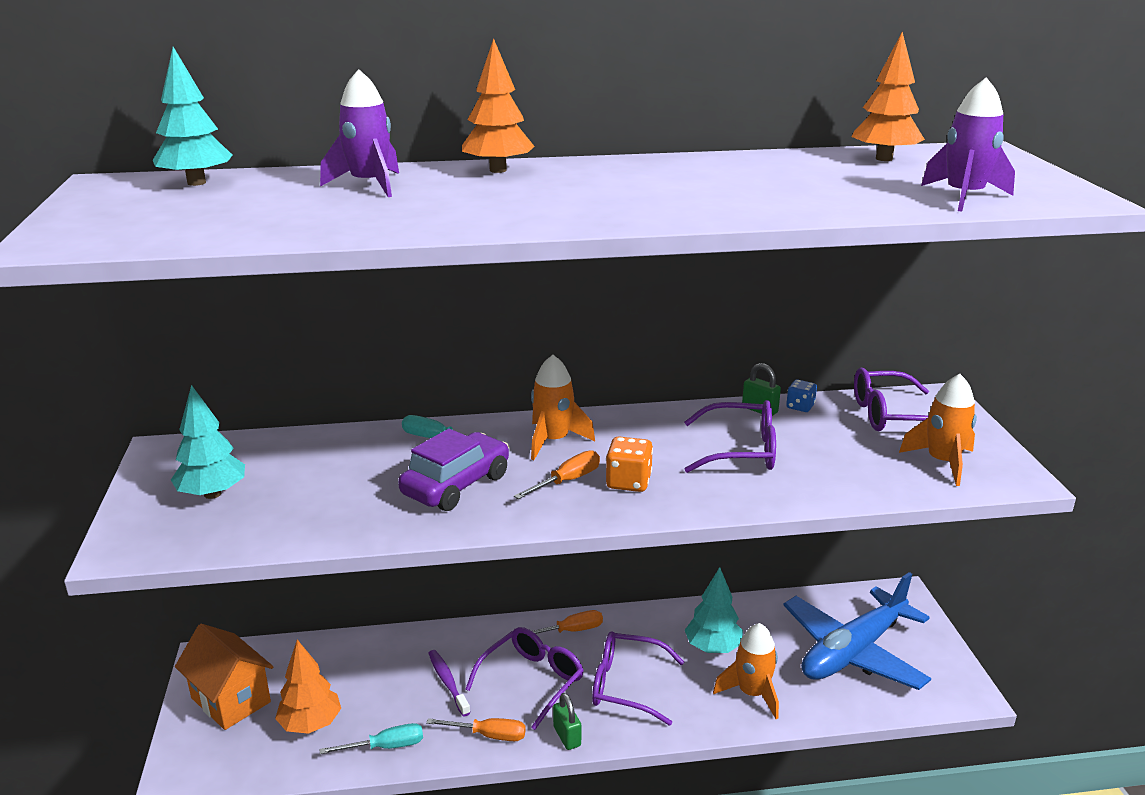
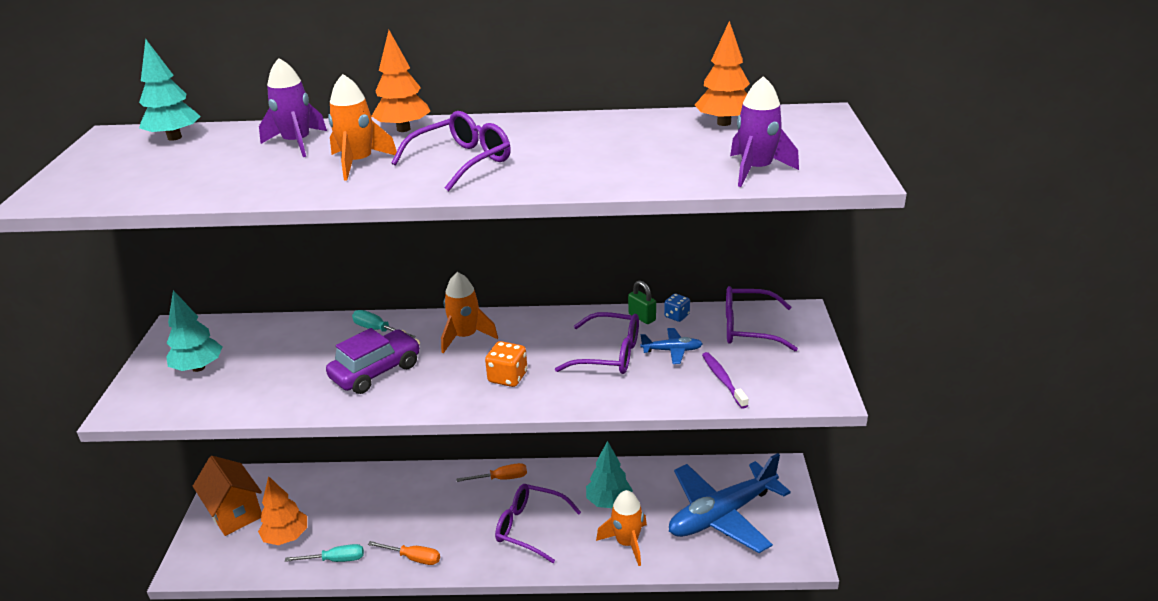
camera: 10 degrees right, 5 degrees up
(448, 682) = (395, 513): purple toothbrush -> purple toothbrush (723, 380)
(531, 681) = (458, 517): purple glasses -> purple glasses (461, 162)
(567, 481) = (461, 373): orange screwdriver -> none
(567, 736) = (471, 564): green padlock -> none
(814, 443) = (672, 350): none -> blue plane
(942, 462) = (770, 375): orange rocket -> orange rocket (358, 163)

